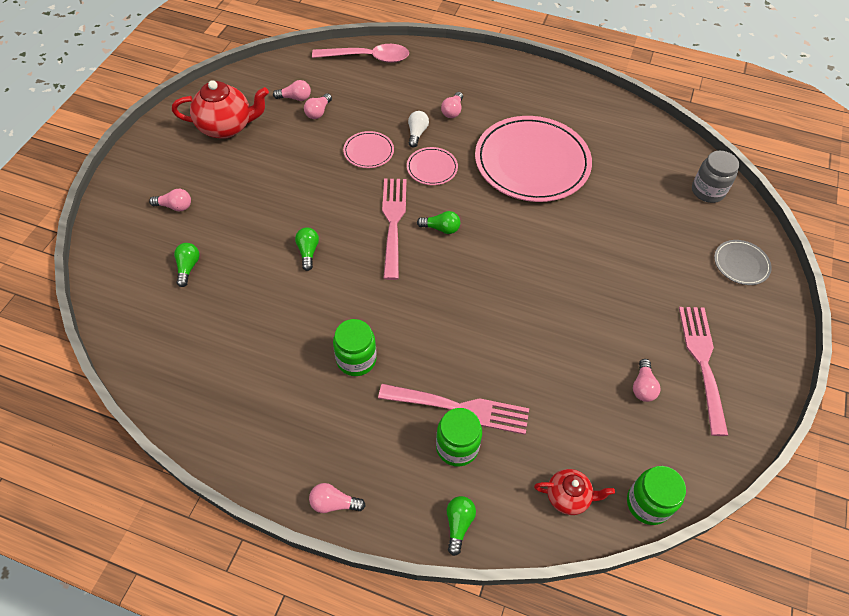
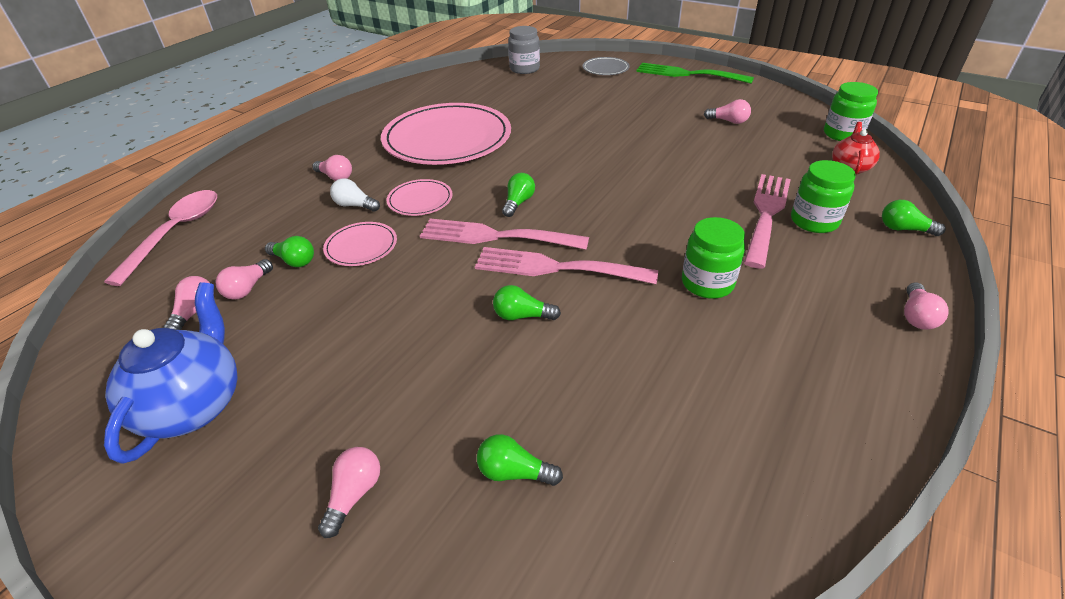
camera: 75 degrees left, 15 degrees down
(227, 127) = (194, 405): red teapot -> blue teapot
(318, 112) = (247, 288): pink light bulb -> pink light bulb turned 75 degrees clockwise
(348, 123) = (294, 261): none -> green light bulb
(702, 362) = (702, 95): pink fork -> pink fork (556, 268)
(760, 348) = (687, 74): none -> green fork

